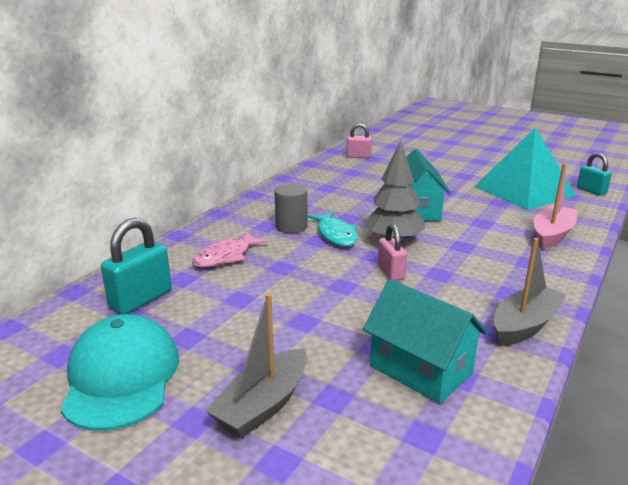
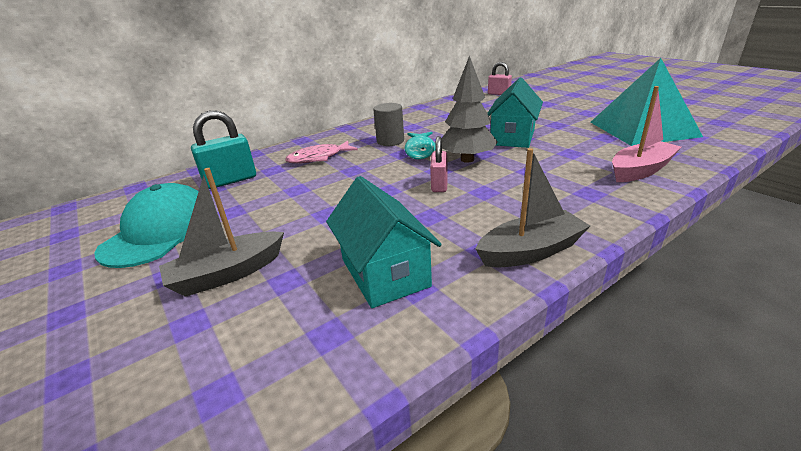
camera: 25 degrees right, 5 degrees up
(591, 191) = (726, 134): turquoise padlock -> none

